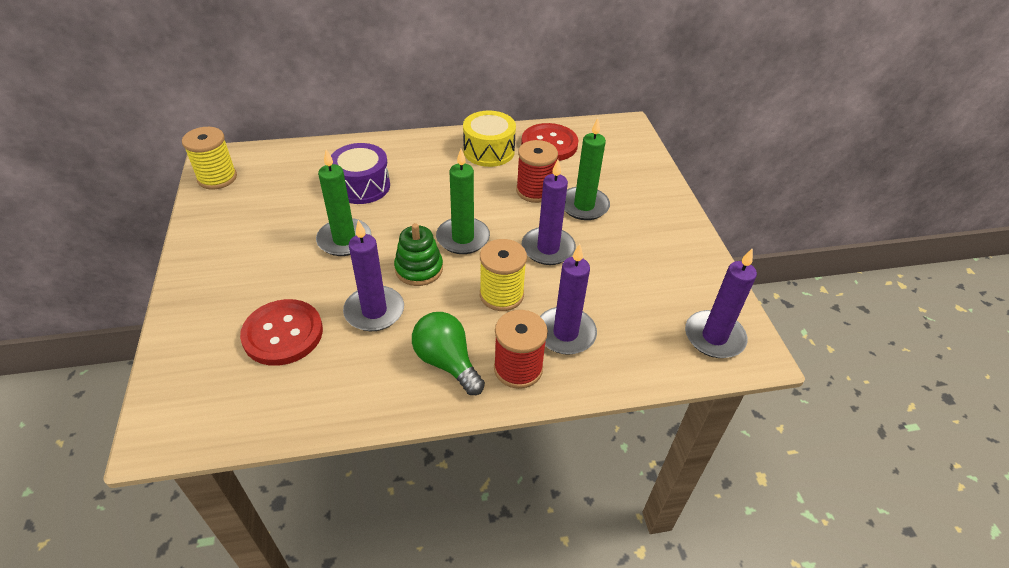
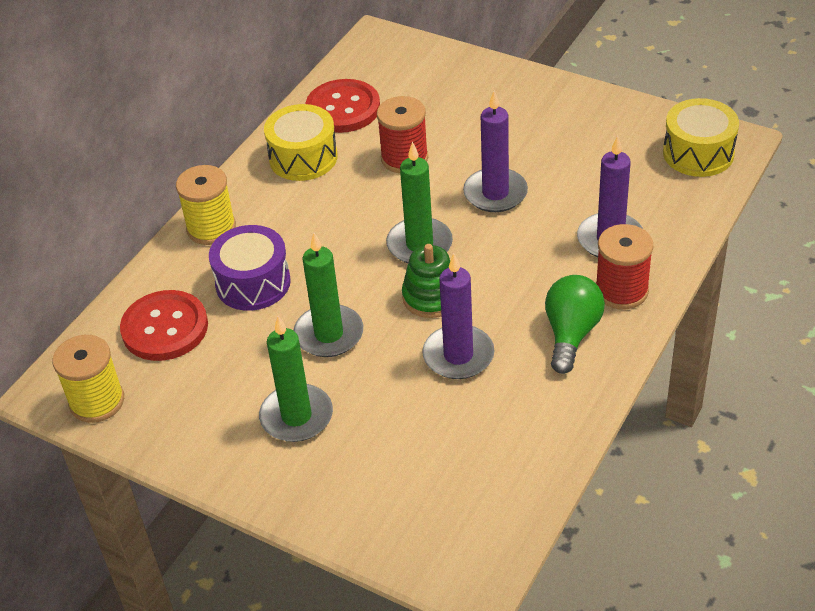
camera: 45 degrees left, 0 degrees up
(283, 334) = (424, 436): red button -> red button (165, 328)
(446, 362) = (571, 334): green light bulb -> green light bulb turned 105 degrees clockwise
(501, 295) = (524, 256): yellow spool -> yellow spool (211, 228)
(584, 206) = (462, 137): green candle -> green candle (296, 416)
(714, 337) = (698, 153): purple candle -> yellow drum

